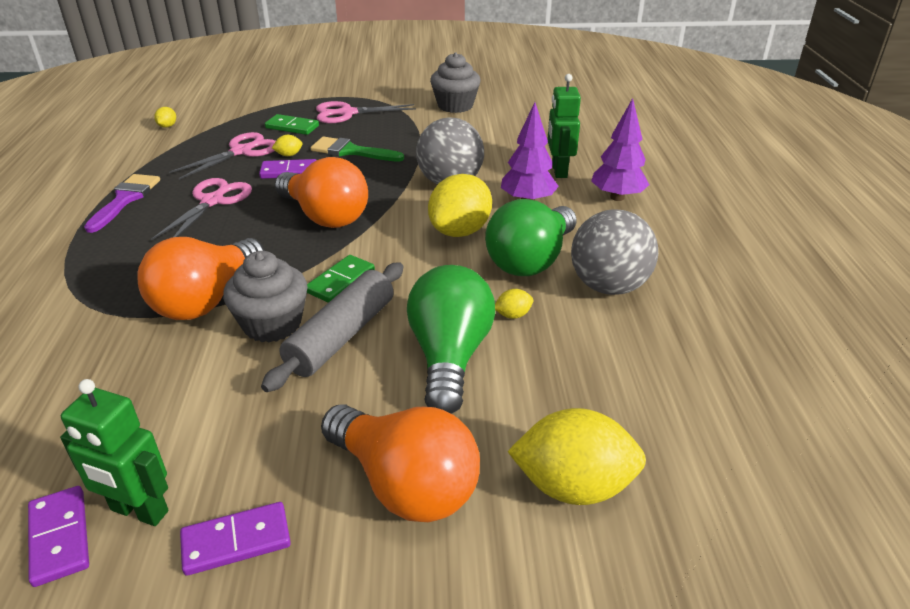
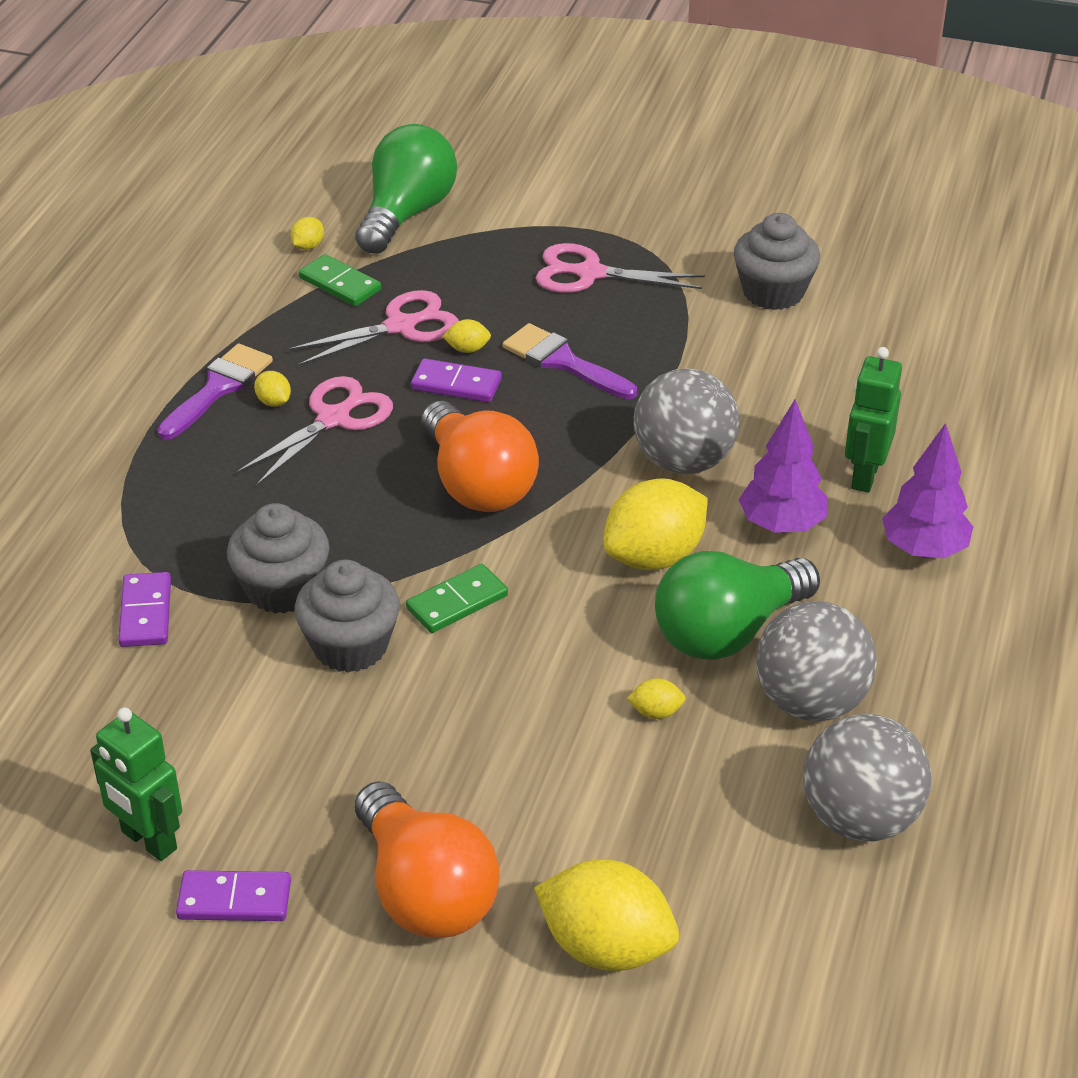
camera: 20 degrees right, 5 degrees up
(60, 537) = (69, 845): purple domino -> purple domino (146, 613)
(167, 200) = (274, 402): none -> yellow lemon
(207, 300) = (282, 589): orange light bulb -> grey cupcake
(292, 127) = (492, 288): green domino -> green domino (340, 284)
(341, 336) = (427, 686): grey rolling pin -> none
(351, 151) = (563, 362): green brush -> purple brush
(449, 357) = (546, 750): green light bulb -> green light bulb (406, 214)
(689, 346) = (860, 818): none -> grey ball

